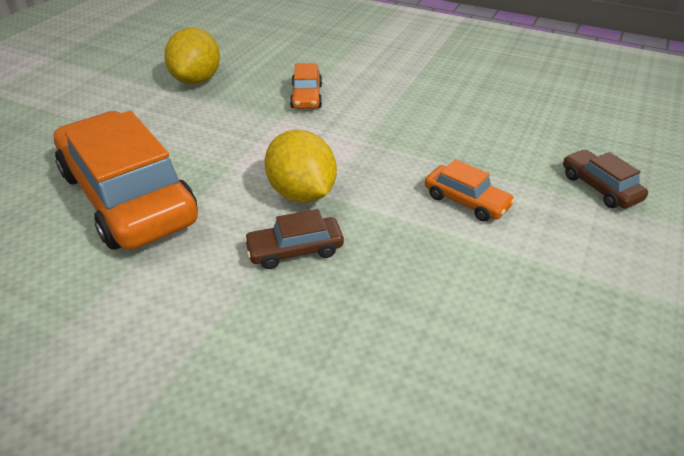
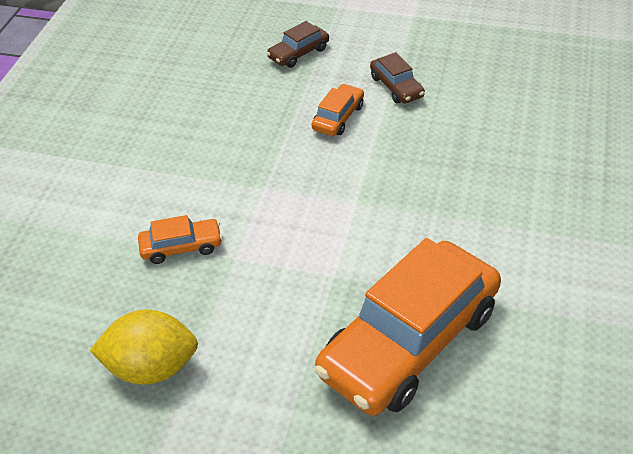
camera: 100 degrees left, 5 degrees up
(295, 250) = (434, 203): brown car -> brown car (396, 87)
(302, 193) = (360, 214): yellow lemon -> none

